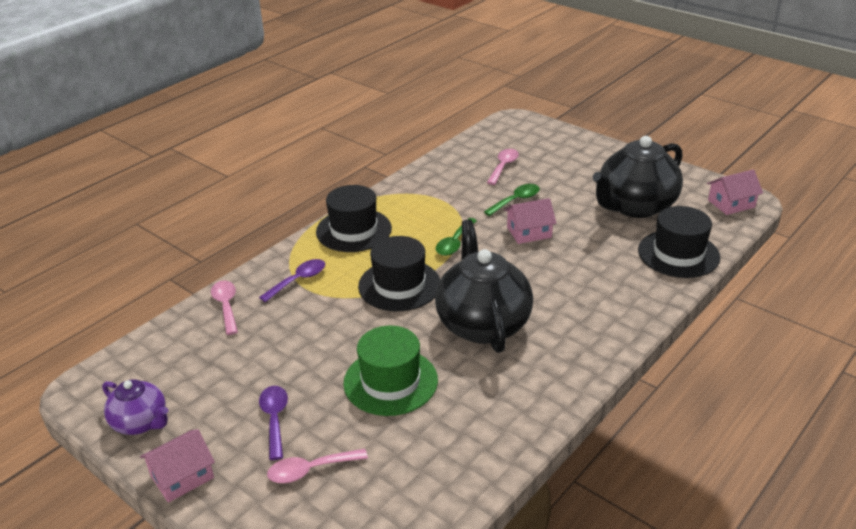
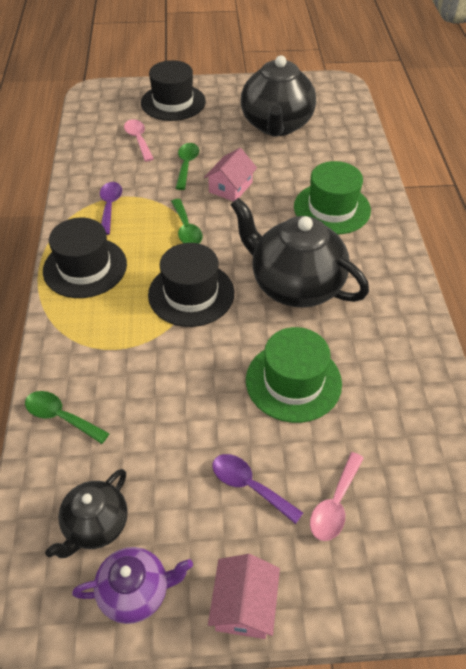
camera: 45 degrees left, 15 degrees up
(167, 374) = (95, 525): none -> black teapot
(226, 306) = (60, 417): pink spoon -> green spoon
(298, 280) = (97, 346): purple spoon -> purple spoon (110, 206)
(593, 289) = (332, 208): none -> green hat
(678, 254) = (348, 148): black hat -> black hat (173, 102)
(731, 203) = (332, 91): pink house -> none

